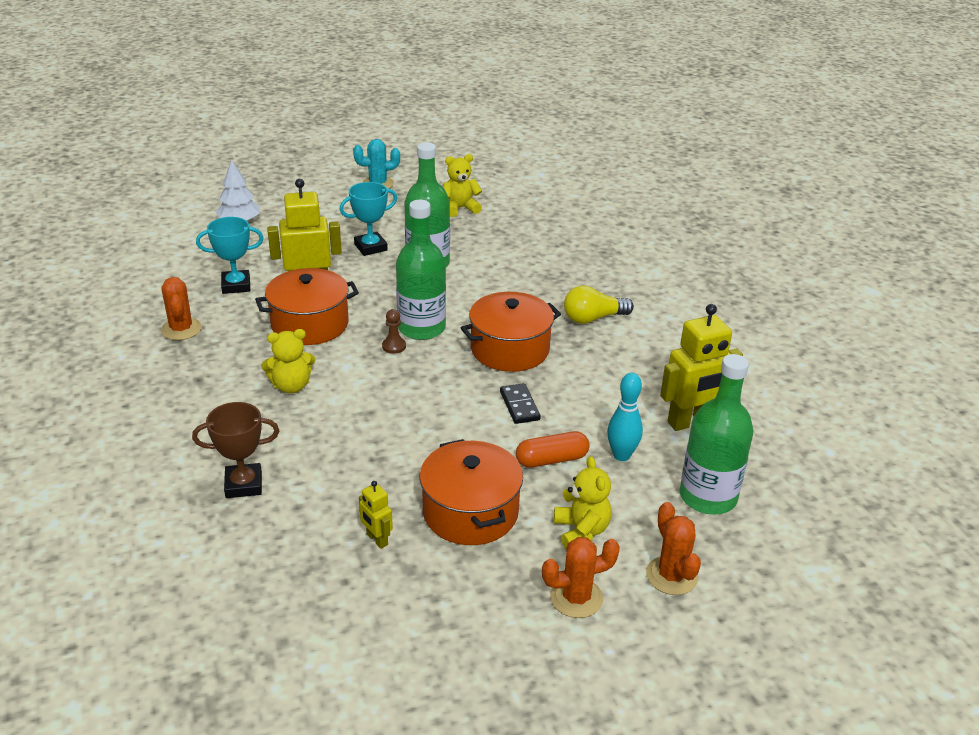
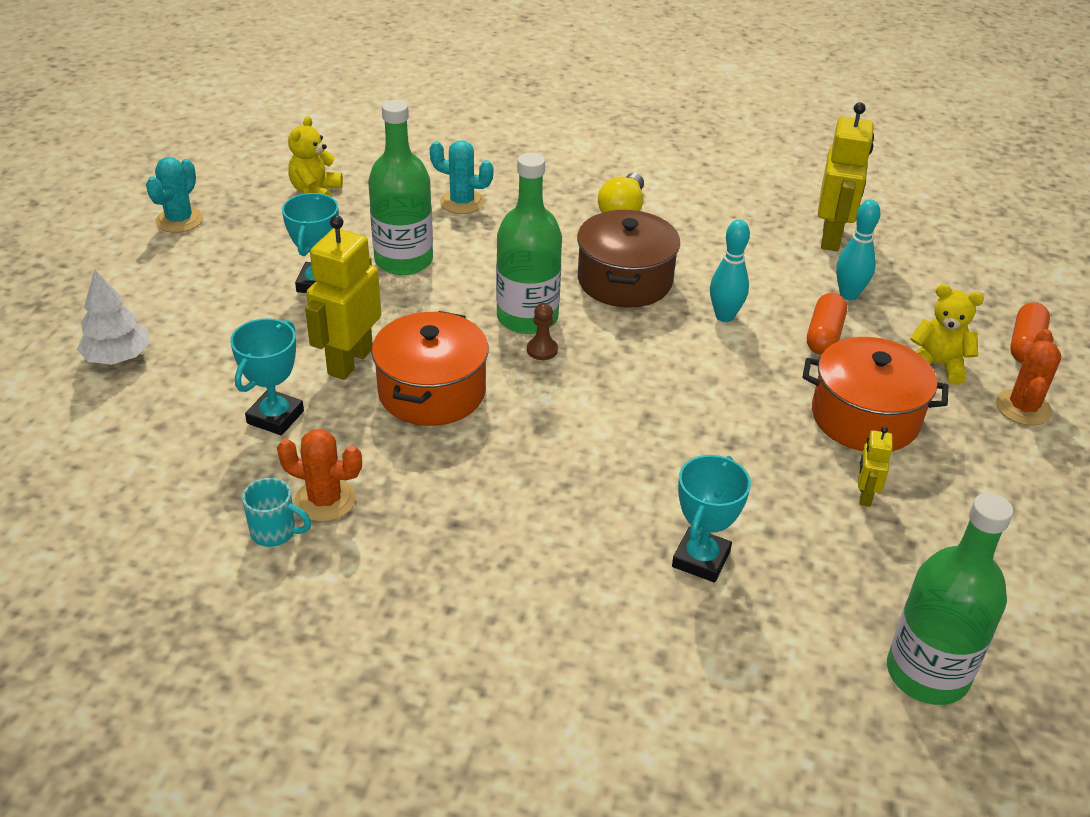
camera: 55 degrees left, 5 degrees up
(143, 325) = (275, 532): none -> turquoise mug
(243, 485) = (701, 559): brown trophy -> turquoise trophy
(291, 386) = (544, 453): yellow teddy bear -> none
(377, 539) = (864, 495): yellow robot -> yellow robot turned 105 degrees clockwise
(510, 349) = (625, 280): orange pot -> brown pot
(517, 257) = (462, 202): none -> turquoise cactus
(519, 406) = (724, 316): black domino -> turquoise bowling pin
(671, 576) = (1025, 345): orange cactus -> orange capsule
(708, 497) = (939, 279): green bottle -> green bottle (927, 673)

